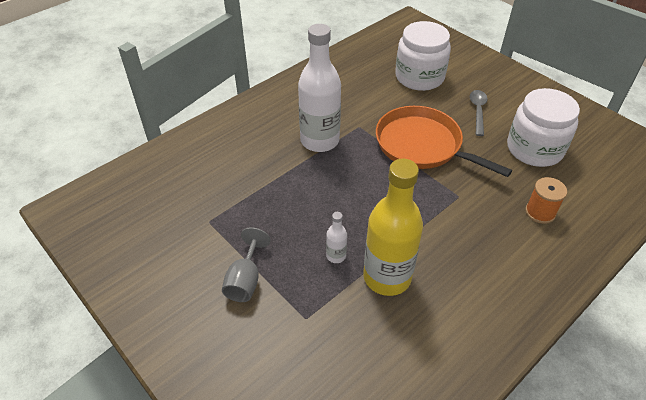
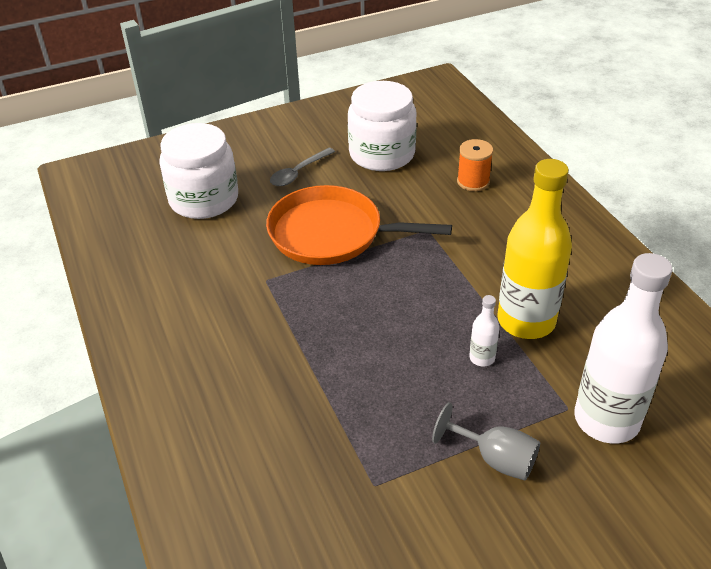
camera: 70 degrees left, 5 degrees down
(319, 141) = (271, 325): white bottle -> white bottle (606, 420)
(422, 145) = (332, 233): orange pan -> orange pan turned 45 degrees clockwise
(478, 111) = (298, 173): grey spoon -> grey spoon turned 75 degrees counterclockwise

